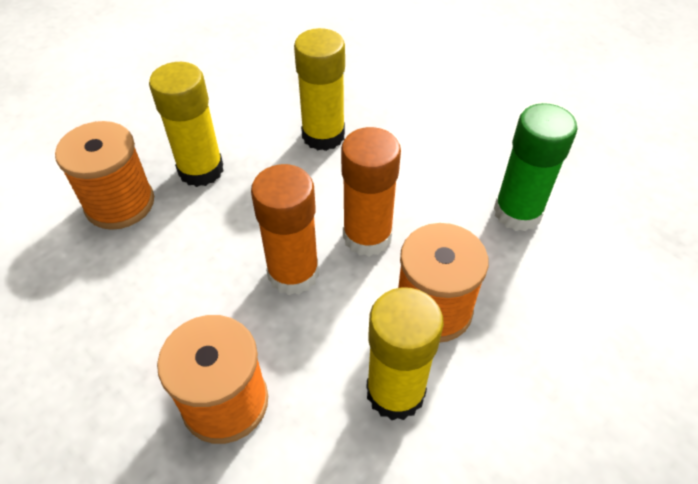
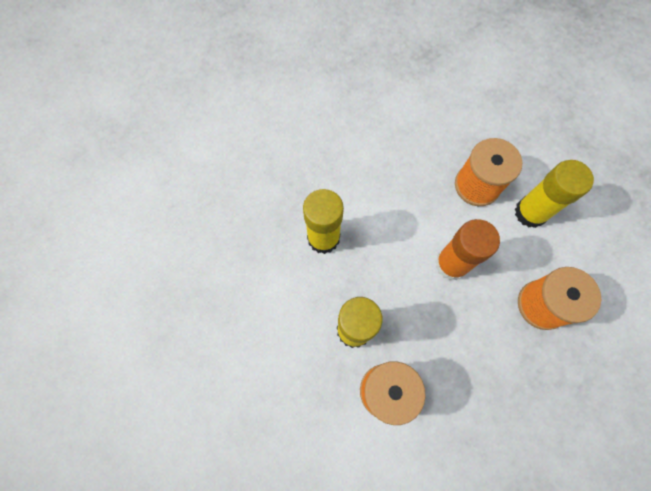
camera: 85 degrees left, 20 degrees up
(367, 236) = (422, 216): orange glue stick -> none
(517, 212) = (405, 126): green glue stick -> none

